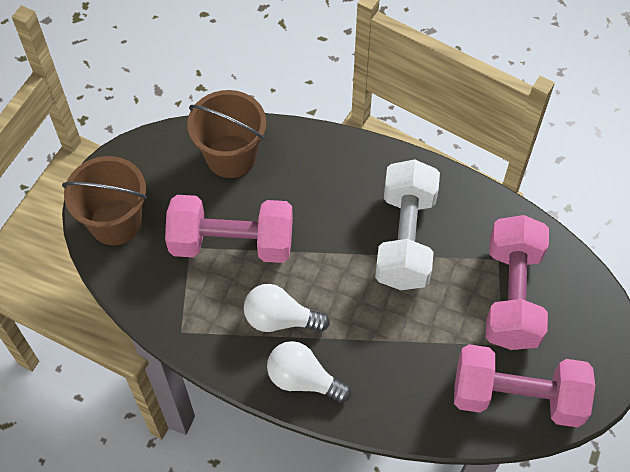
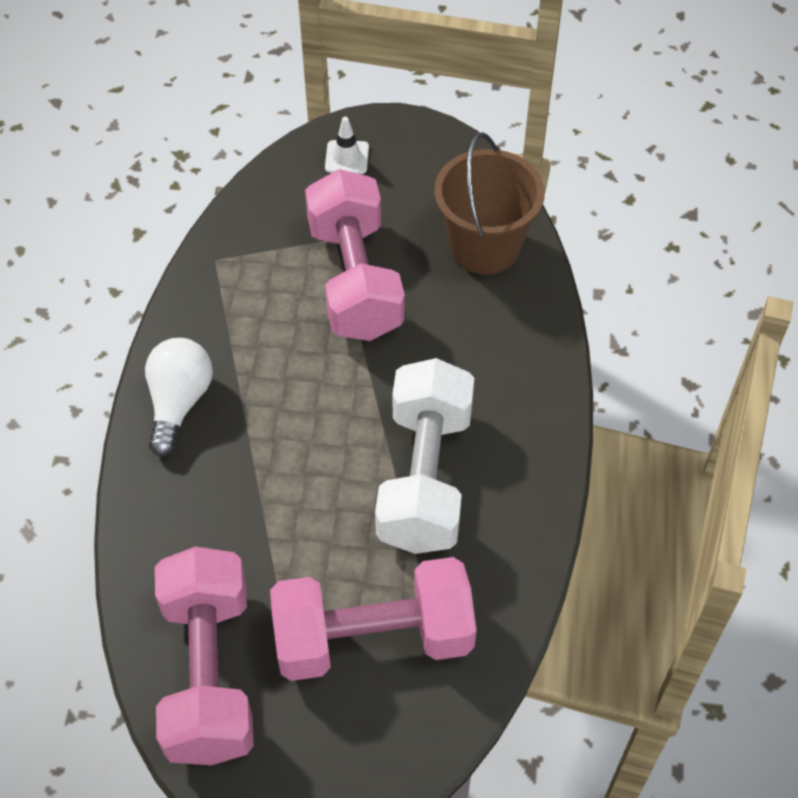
camera: 75 degrees right, 5 degrees down
(115, 222) = (347, 157): brown bucket -> white traffic cone
(280, 319) = (259, 358): white light bulb -> none
(405, 238) = (425, 477): white dumbbell -> white dumbbell turned 75 degrees counterclockwise

